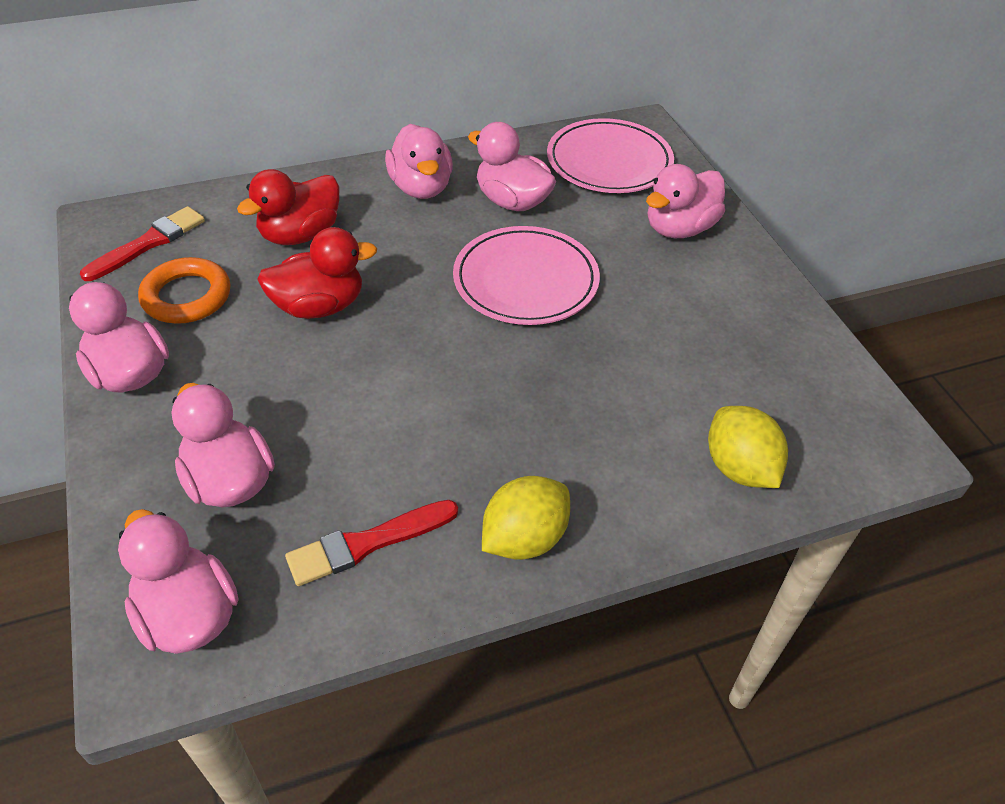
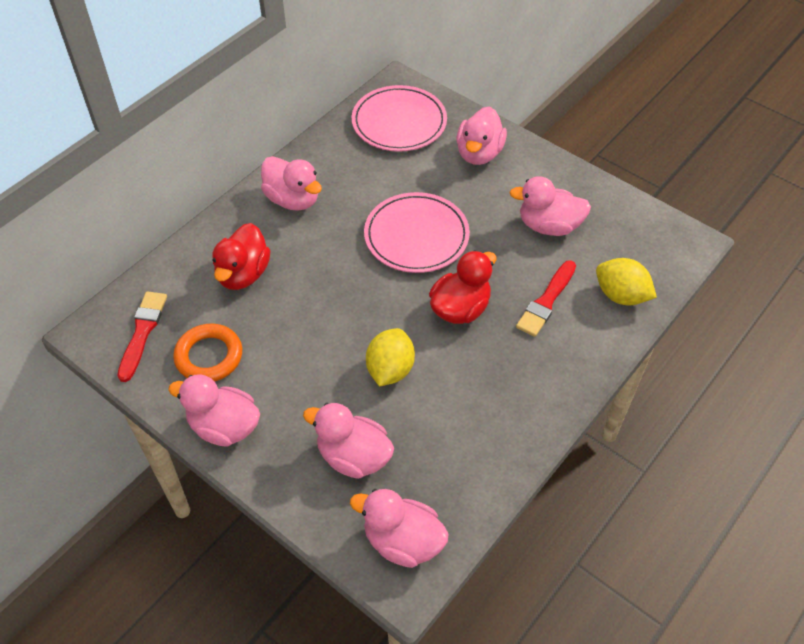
camera: 30 degrees left, 5 degrees up
(319, 306) = (303, 318): red duck -> red duck (460, 308)
(367, 543) = (464, 447): red brush -> red brush (546, 301)
(512, 201) = (361, 182): pink duck -> pink duck (549, 226)
(524, 538) = (543, 396): yellow lemon -> yellow lemon (390, 370)

